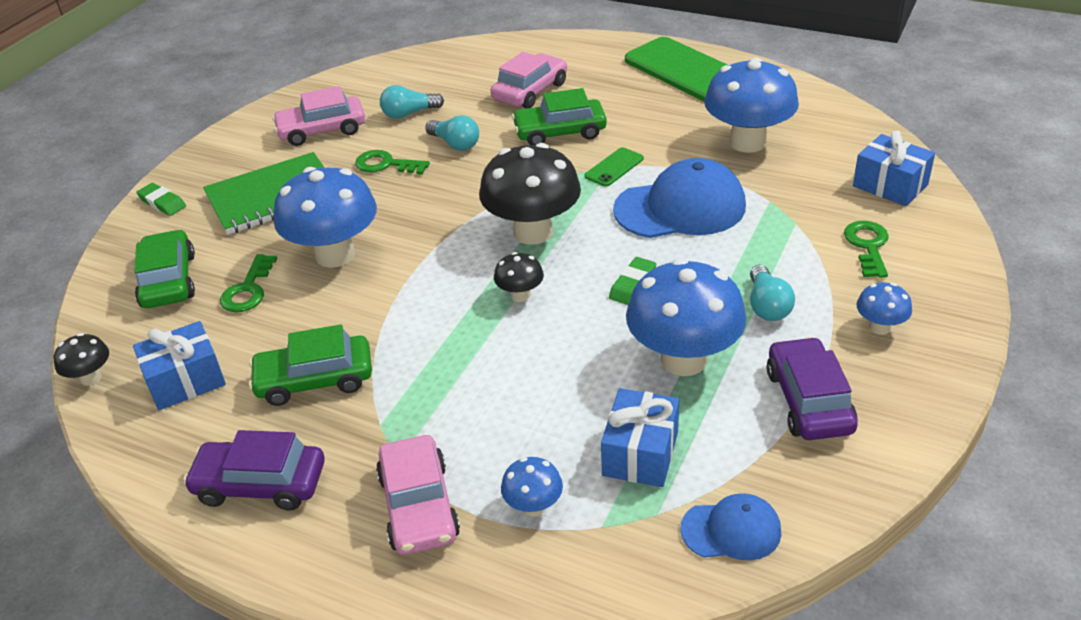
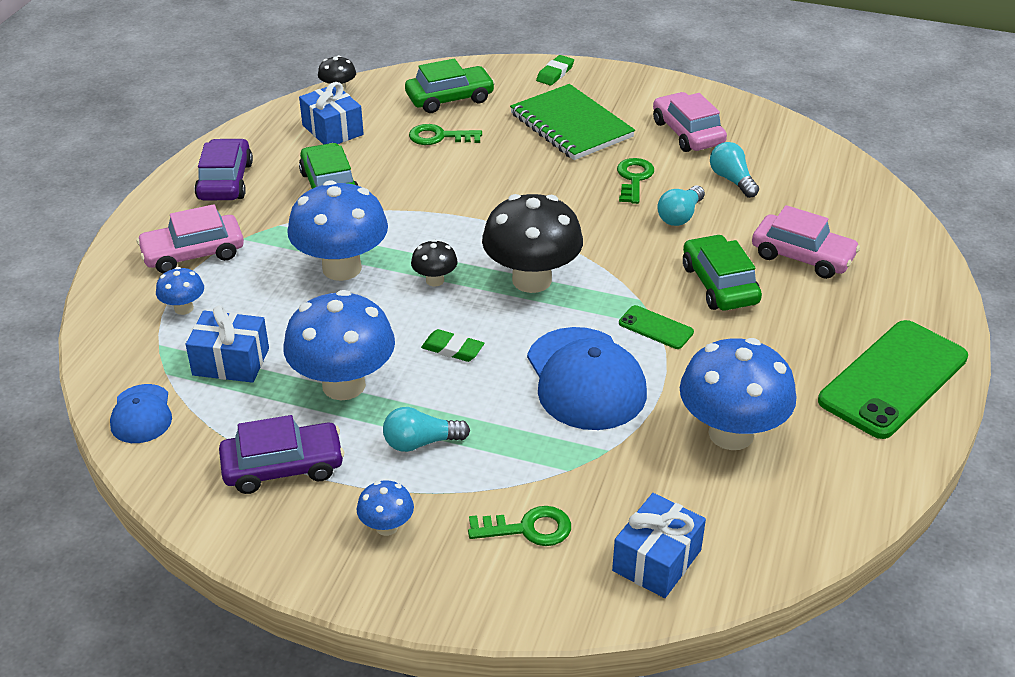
camera: 80 degrees right, 0 degrees up
(335, 255) = (488, 171): blue mushroom -> blue mushroom (342, 268)

